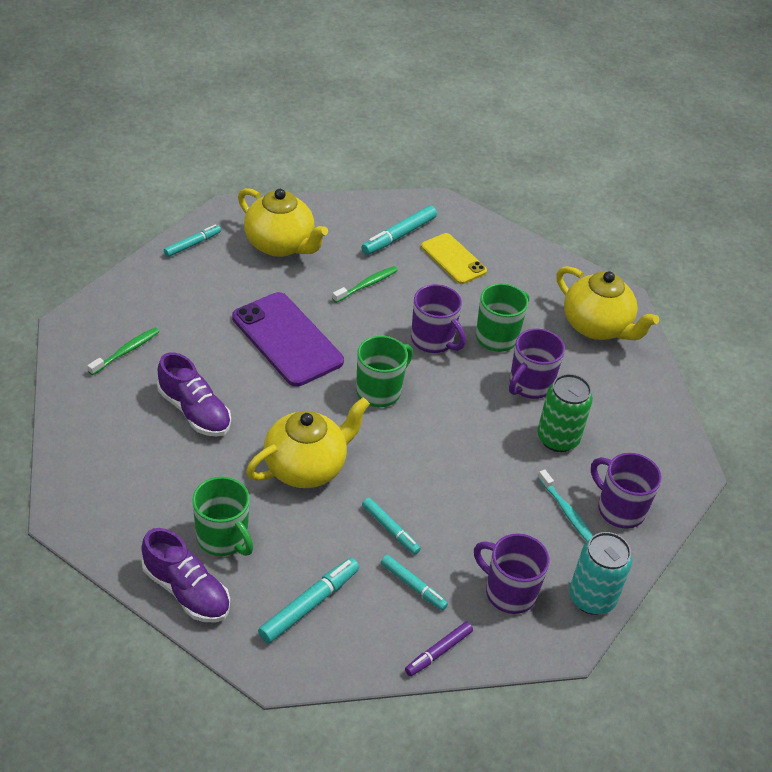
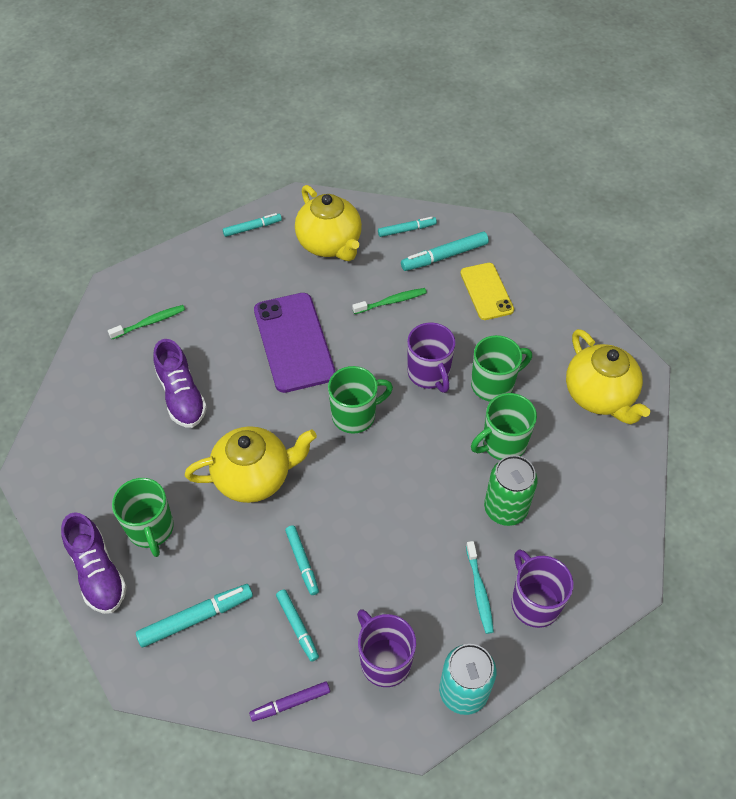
camera: 25 degrees right, 10 degrees up
(351, 219) = (407, 230): none -> turquoise marker
(529, 385) = (502, 444): purple mug -> green mug

